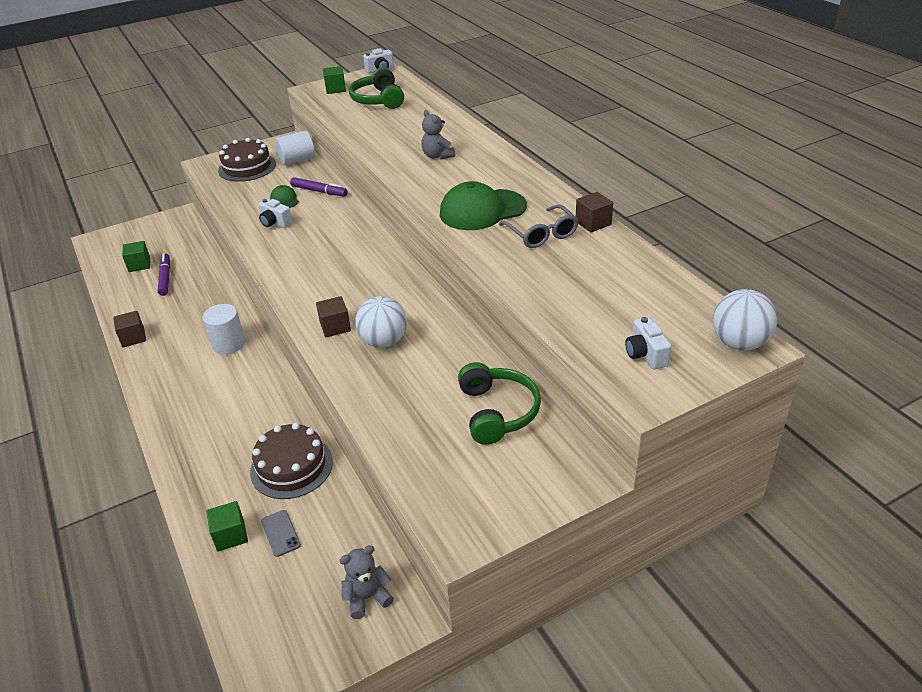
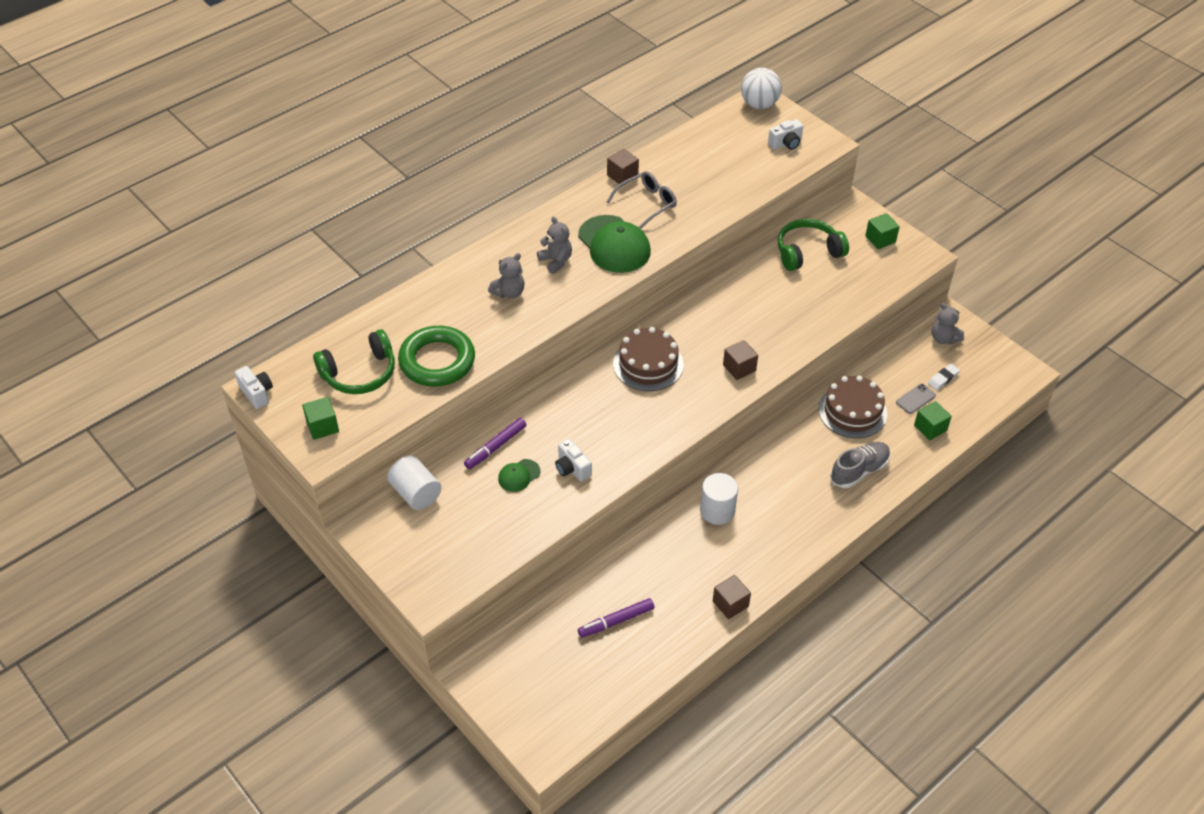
camera: 105 degrees left, 10 degrees up
(139, 265) = (593, 664): green cube -> green cube (880, 239)
(211, 453) = (859, 471): none -> grey shoe
(247, 167) = (438, 544): brown cake -> brown cake (648, 364)
(275, 223) = (572, 468): white camera -> white camera turned 120 degrees clockwise
(298, 574) = (943, 378): none -> white eraser
(319, 191) = (495, 447): purple marker -> purple marker turned 150 degrees counterclockwise
(374, 126) = (437, 361): none -> green ring
(384, 341) = (749, 331): white ball -> none
(469, 179) = (556, 261): none -> grey teddy bear

